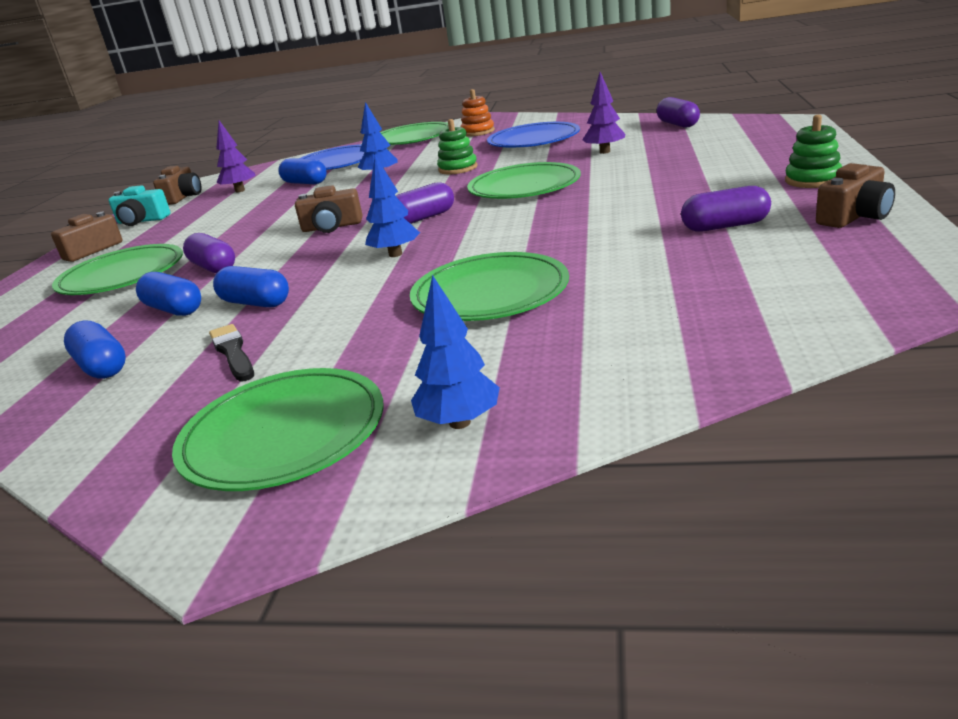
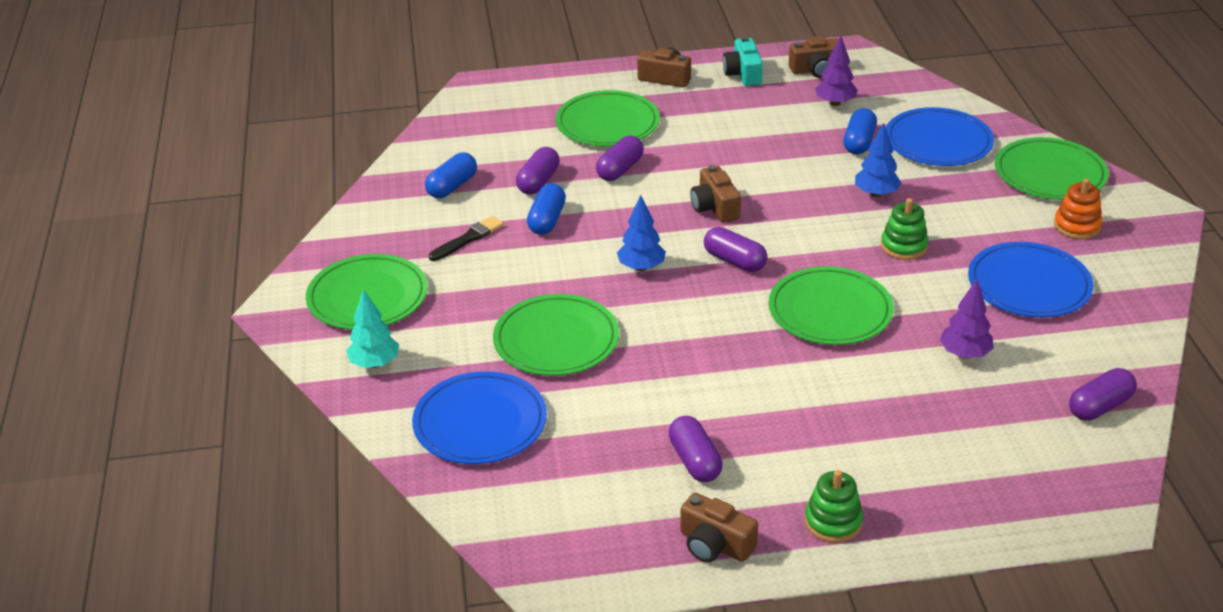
camera: 70 degrees right, 10 degrees up
(174, 309) = (538, 182): blue capsule -> purple capsule
(459, 422) = (375, 363): blue tree -> turquoise tree
(633, 335) = (480, 422): none -> blue plate

